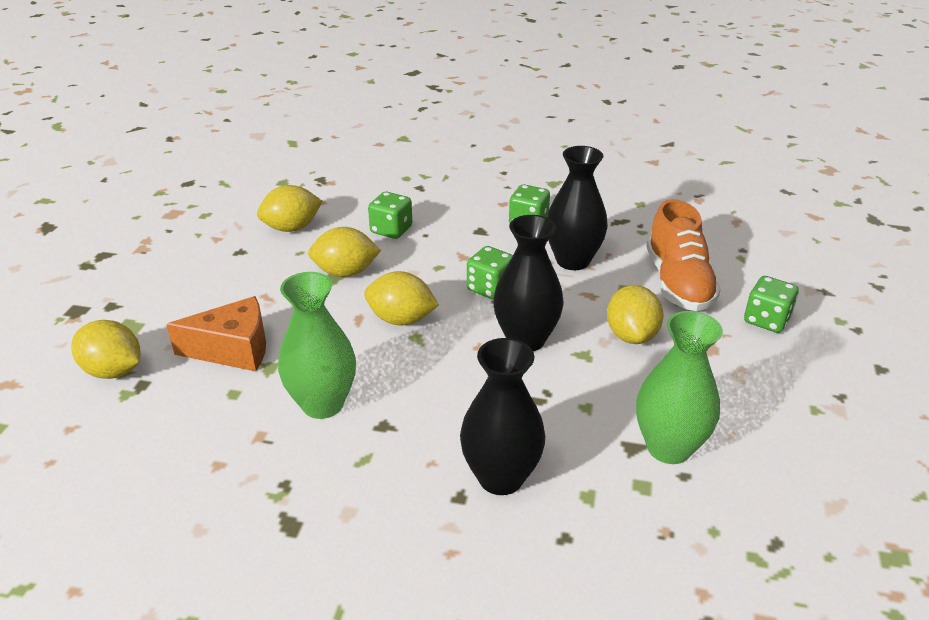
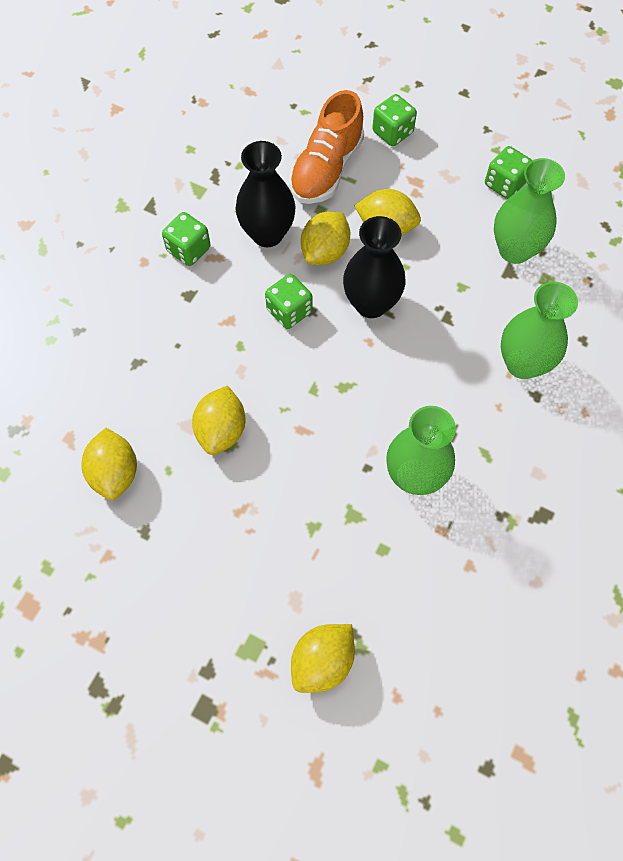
camera: 75 degrees left, 30 degrees up
(233, 350) = (319, 546): orange cheese -> none
(391, 230) = (157, 375): green dice -> green dice (504, 184)
(401, 319) = (315, 394): yellow lemon -> yellow lemon (325, 252)
(501, 477) = (522, 364): black vase -> green vase
(678, 283) = (326, 169): orange shoe -> orange shoe turned 105 degrees clockwise

